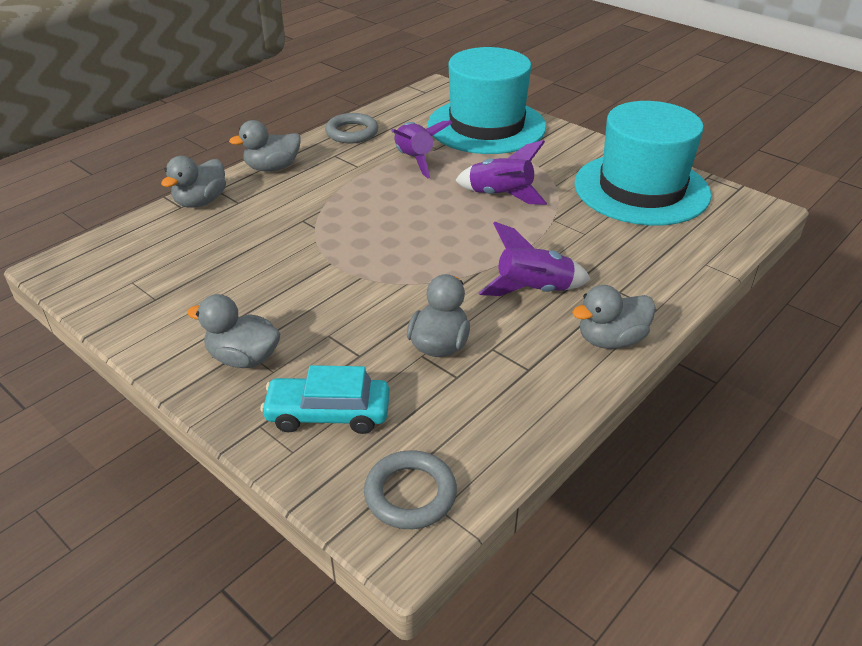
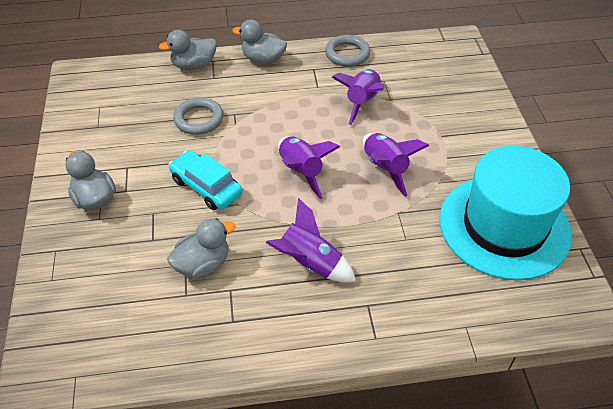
camera: 40 degrees right, 10 degrees up
(328, 413) = (93, 268): turquoise car -> turquoise car (206, 187)
(410, 494) = (73, 354): grey ring -> grey ring (199, 119)
(431, 232) = (301, 171): none -> purple rocket
(486, 126) = (453, 97): turquoise hat -> none
(611, 340) = (311, 339): grey duck -> none

